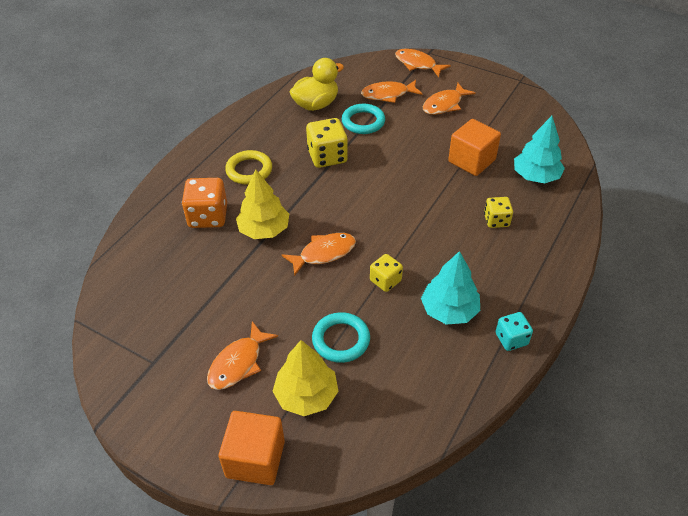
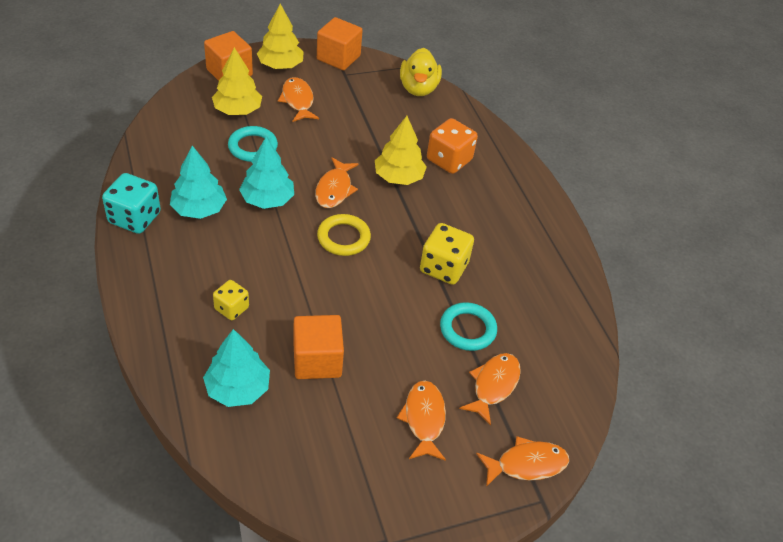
camera: 125 degrees right, 0 degrees up
(126, 390) = (338, 58): none -> orange cube
(193, 426) = (280, 65): none -> yellow tree
(249, 170) = (480, 211): yellow ring -> yellow ring (343, 238)
(316, 105) = (534, 316): yellow duck -> yellow duck (418, 88)
(385, 281) = (267, 199): yellow dice -> turquoise tree
(511, 339) = (134, 218): turquoise dice -> turquoise dice, size x1.65

